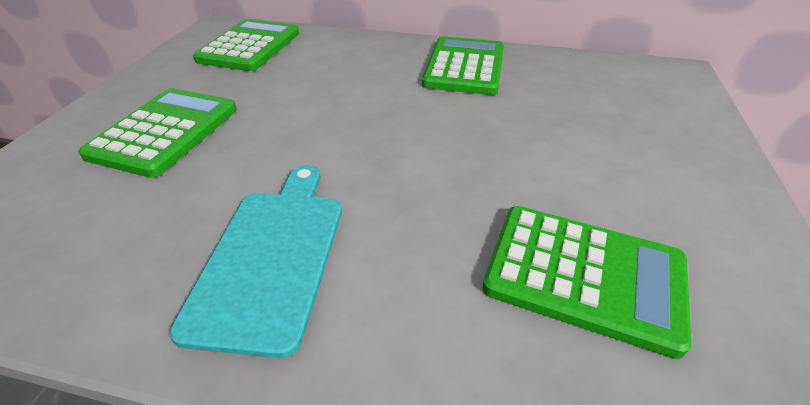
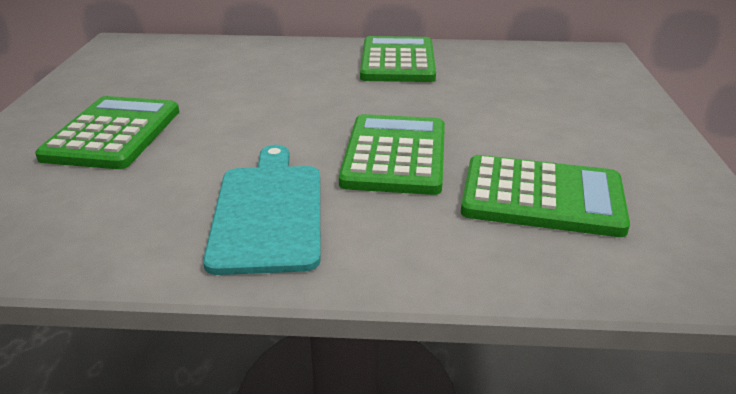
camera: 10 degrees left, 10 degrees down
(250, 46) = (166, 58): green calculator -> green calculator (395, 155)

